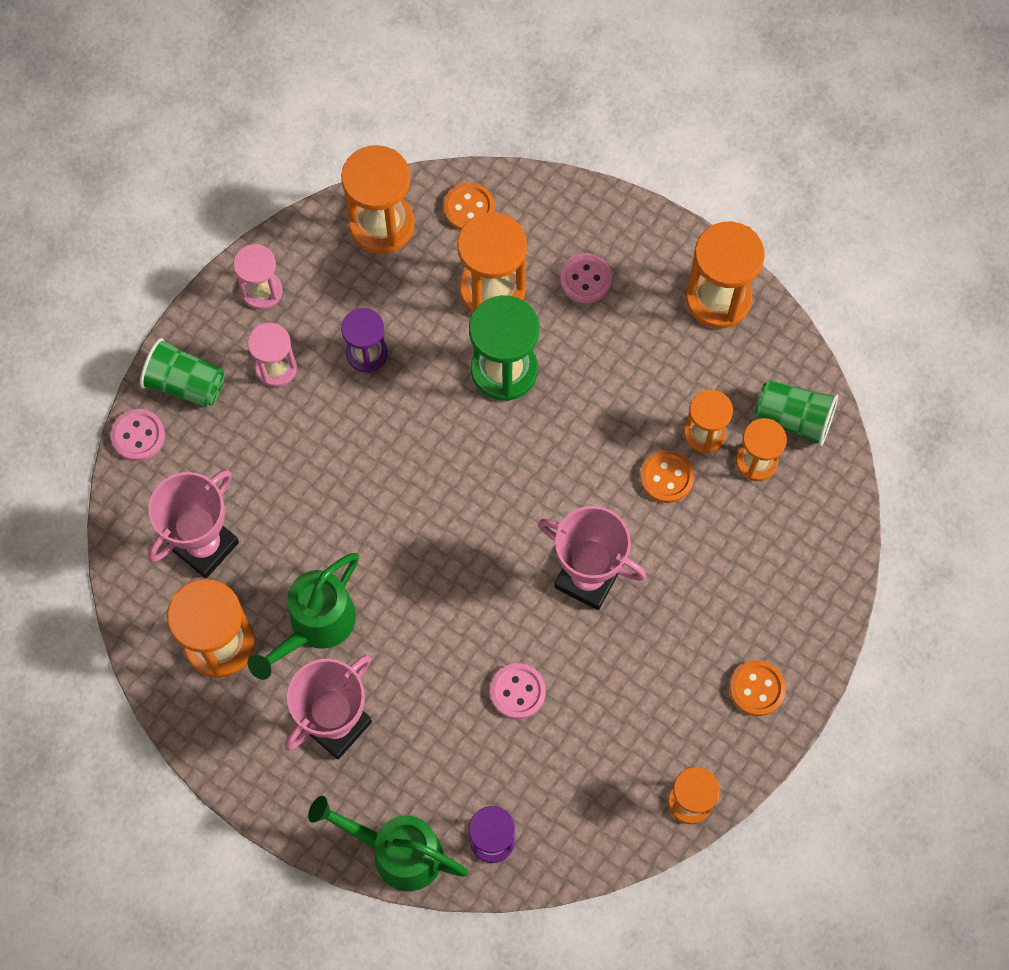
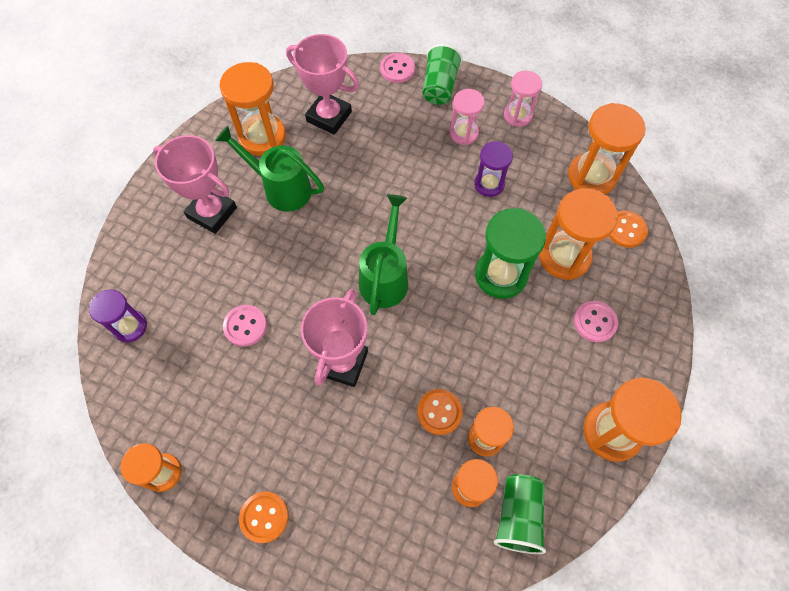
camera: 80 degrees right, 5 degrees down
(397, 852) = (121, 266): green watering can -> green watering can (385, 277)

